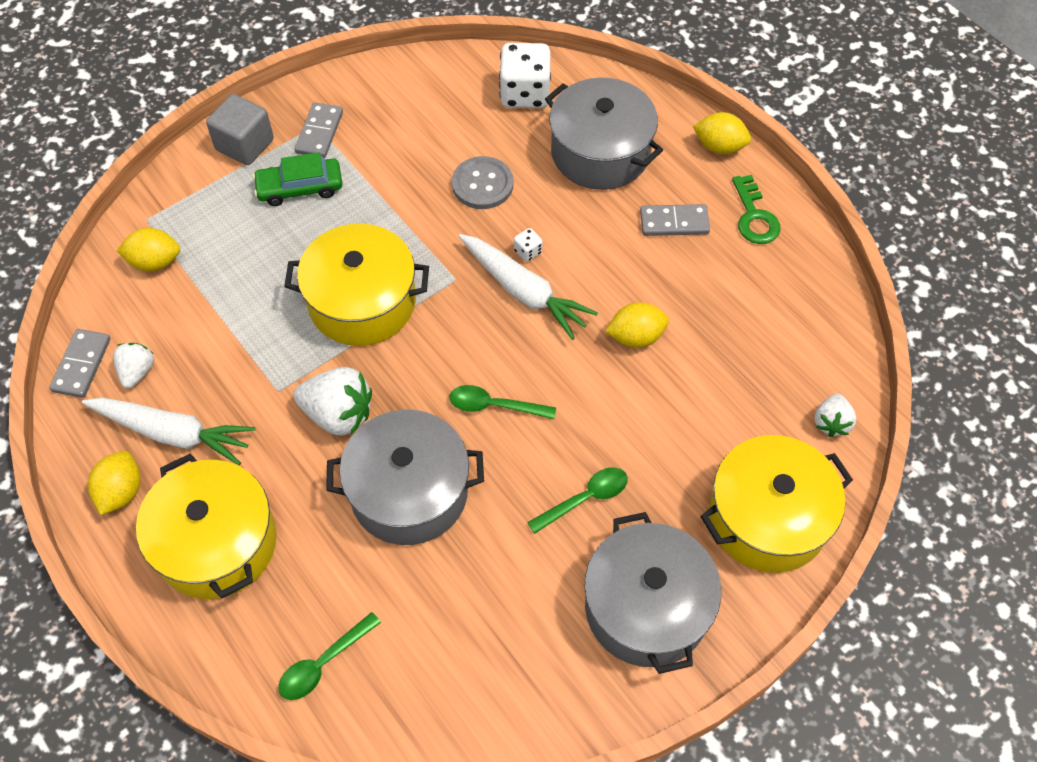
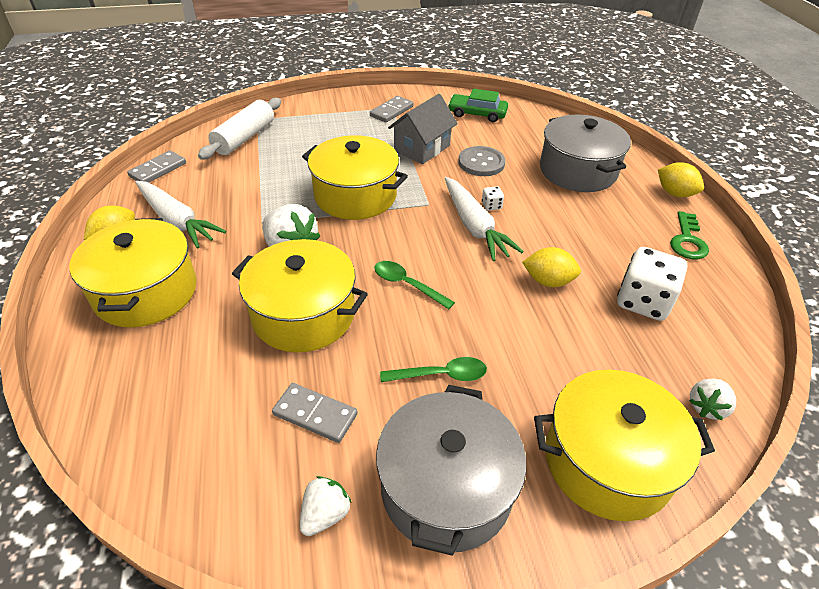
camera: 25 degrees right, 15 degrees down
(137, 372) = (186, 183): white strawberry -> white strawberry (325, 514)
(155, 262) = (244, 138): yellow lemon -> white rolling pin
(245, 145) = (342, 104): grey cube -> none
(300, 188) = (360, 131): green car -> green car (477, 114)
(324, 663) = (146, 404): green spoon -> none
(397, 188) = (422, 148): none -> grey house
(409, 492) = (303, 314): grey pot -> yellow pot
(525, 93) = (539, 129): white dice -> white dice (643, 301)
(674, 222) = (616, 224): grey domino -> grey domino (315, 414)

